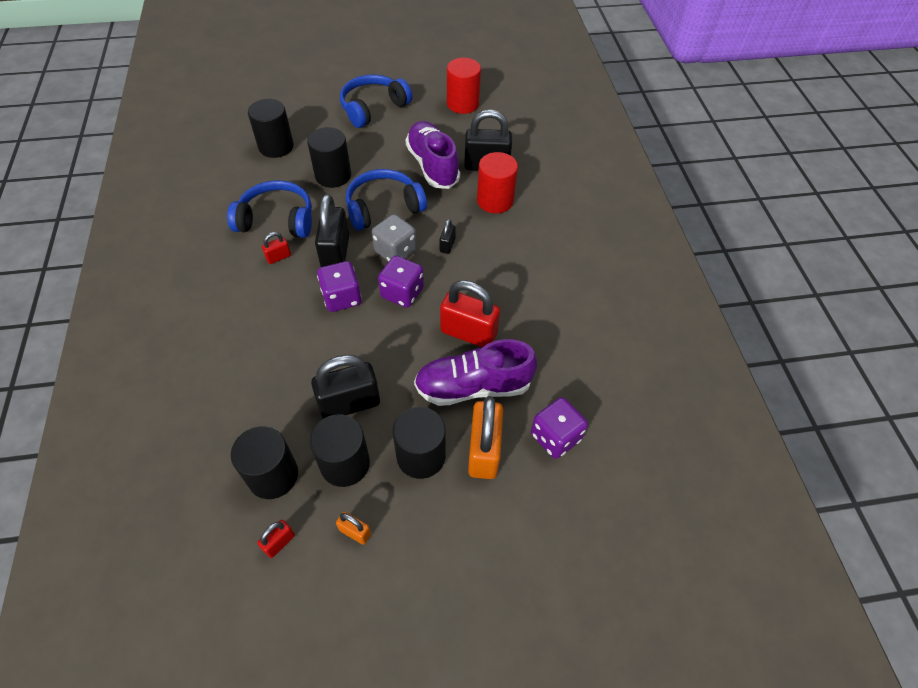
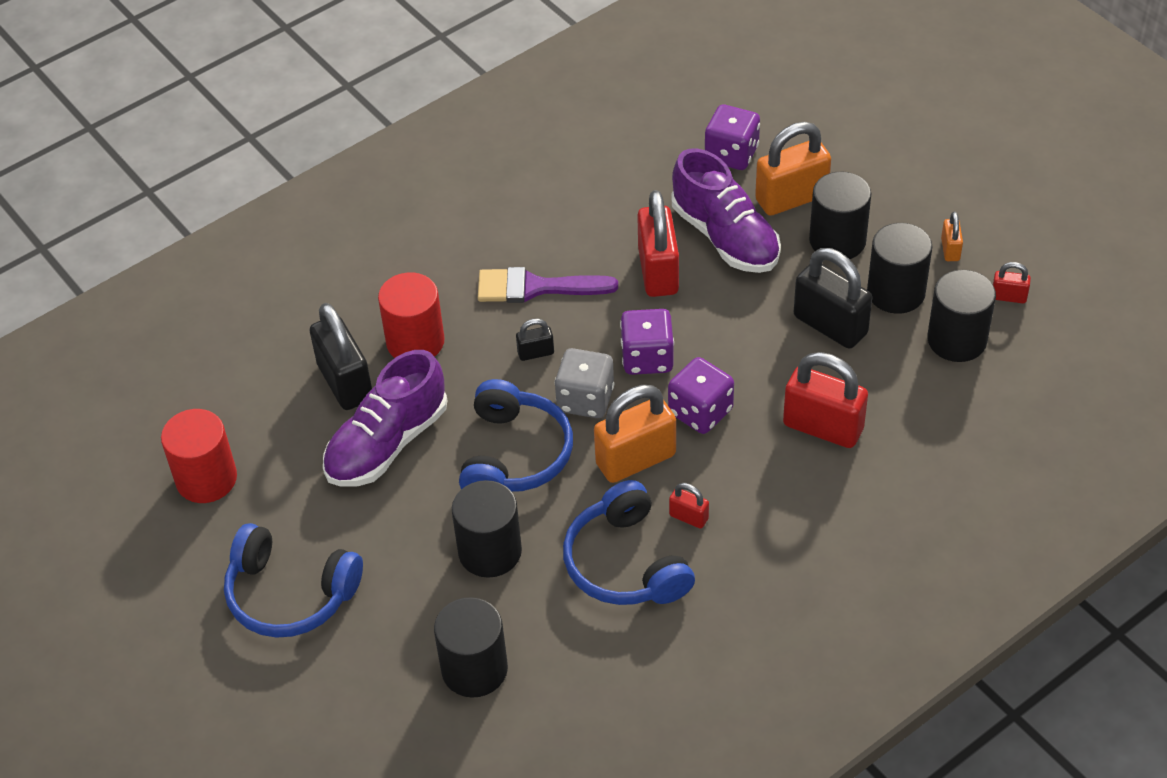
camera: 115 degrees left, 5 degrees down
(277, 351) = (823, 427): none -> red padlock
(335, 253) = (635, 459): black padlock -> orange padlock
(383, 207) = (514, 455): blue headphones -> blue headphones turned 120 degrees counterclockwise
(499, 267) = (535, 287): none -> purple brush

